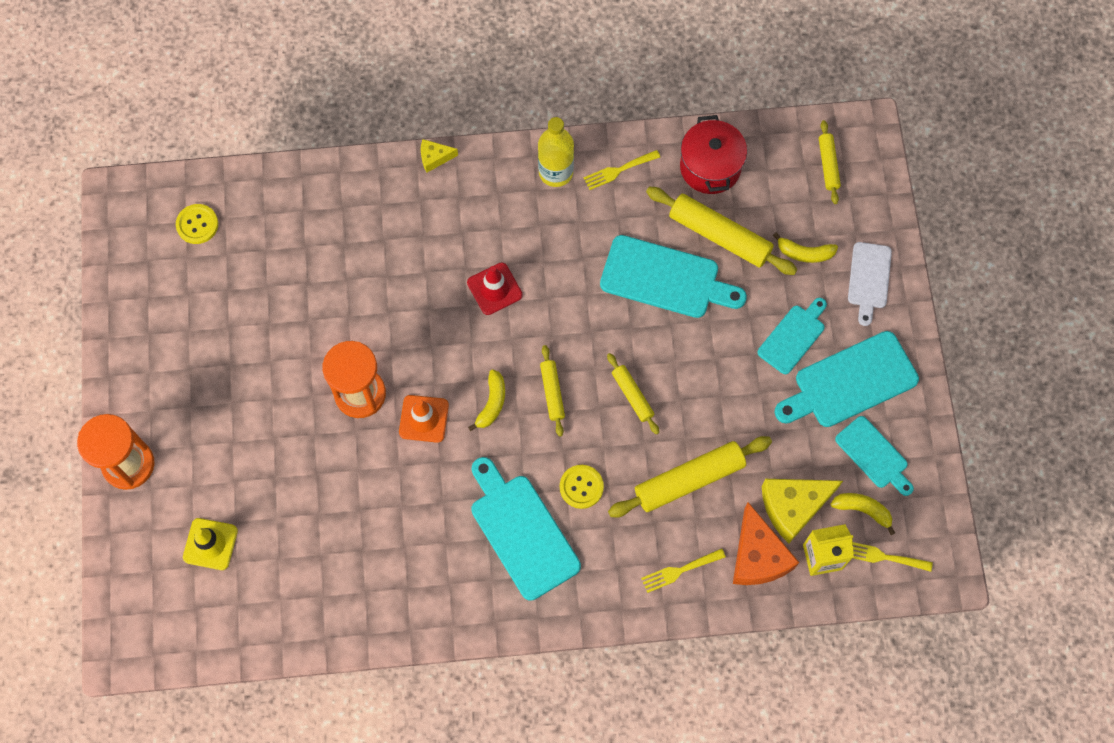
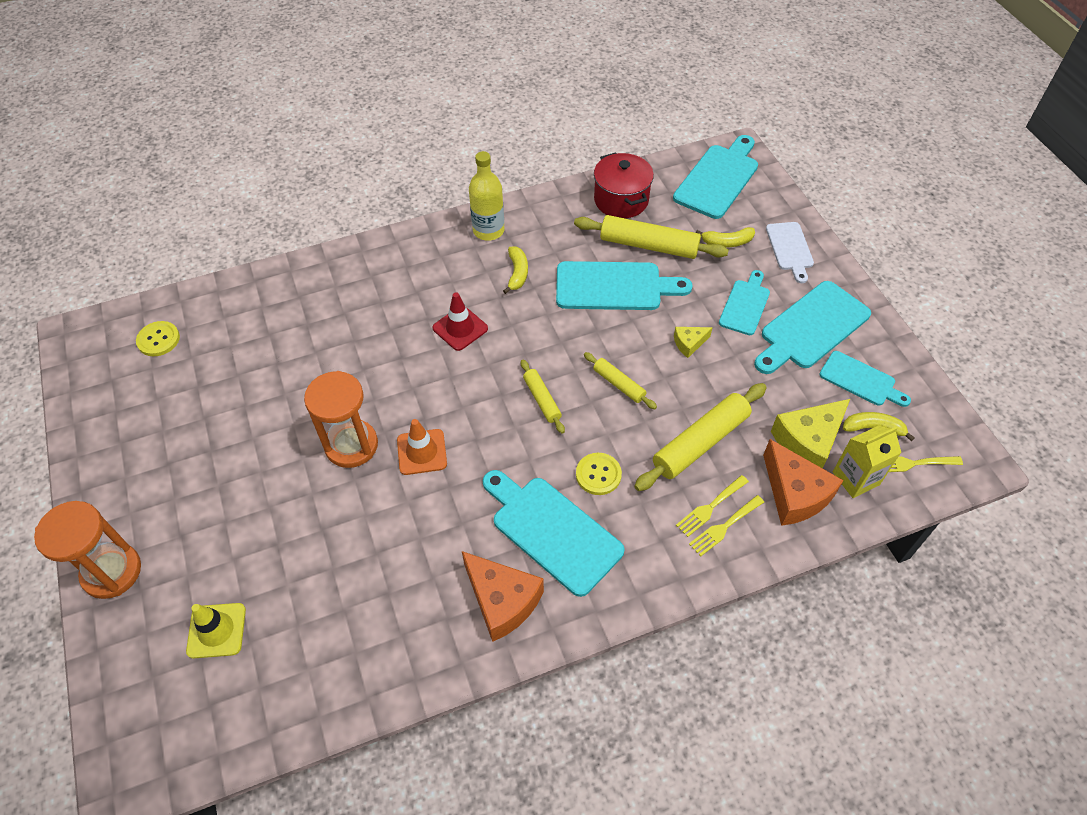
camera: 15 degrees left, 15 degrees down
(434, 158) = (376, 242): yellow cheese -> yellow cheese (689, 343)
(459, 585) = (502, 601): none -> orange cheese
(492, 403) = (486, 422): yellow banana -> yellow banana (517, 273)
(618, 170) = (543, 218): yellow fork -> yellow fork (710, 507)
(828, 165) = (718, 179): yellow rolling pin -> turquoise cutting board

